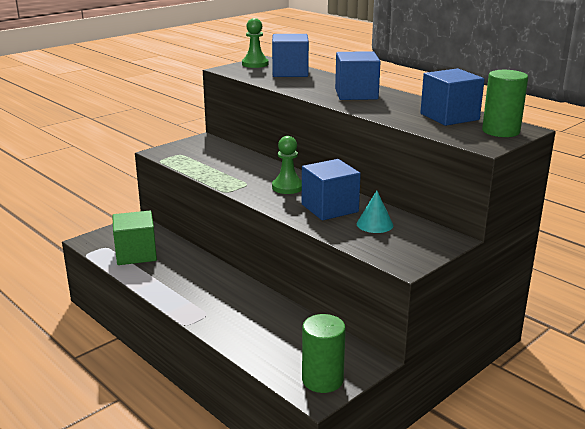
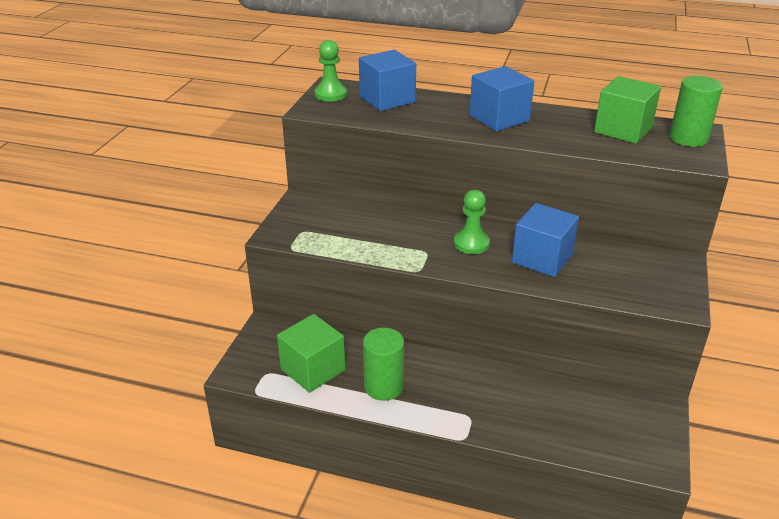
camera: 30 degrees left, 10 degrees up
(322, 380) = (648, 446): green cylinder -> green cylinder (383, 387)
(374, 224) = (603, 265): turquoise cone -> none
(449, 117) = (623, 130): blue cube -> green cube

